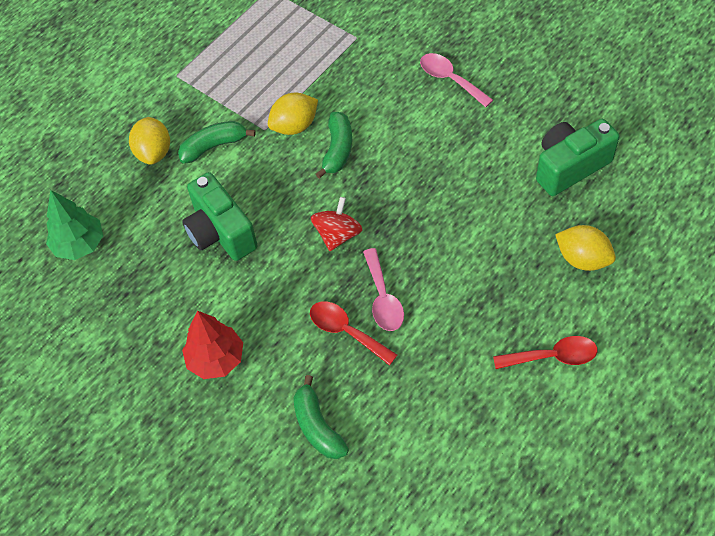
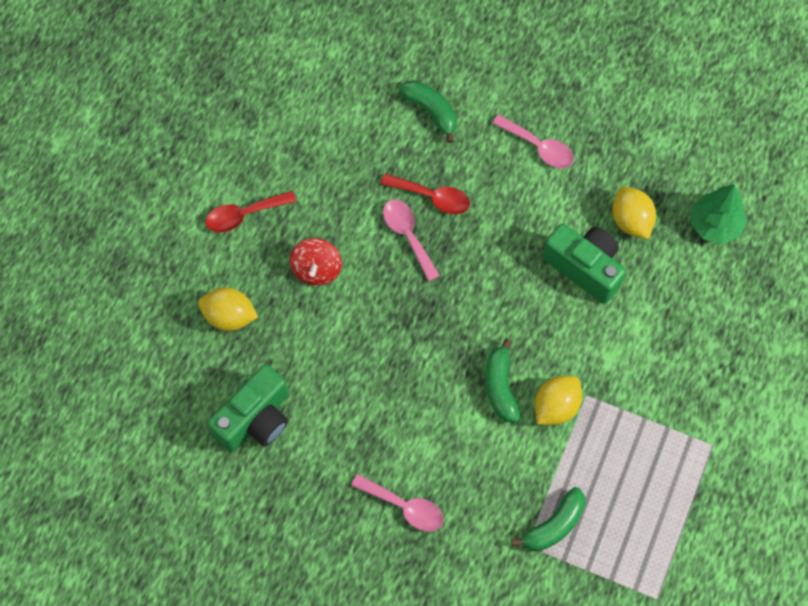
camera: 160 degrees right, 10 degrees up
(154, 152) = (691, 341): yellow lemon -> yellow lemon (631, 221)
(214, 146) = (631, 362): green banana -> green banana (554, 525)
(216, 359) = (539, 147): red tree -> pink spoon
(337, 235) = (470, 290): red spinning top -> red spinning top (316, 269)

